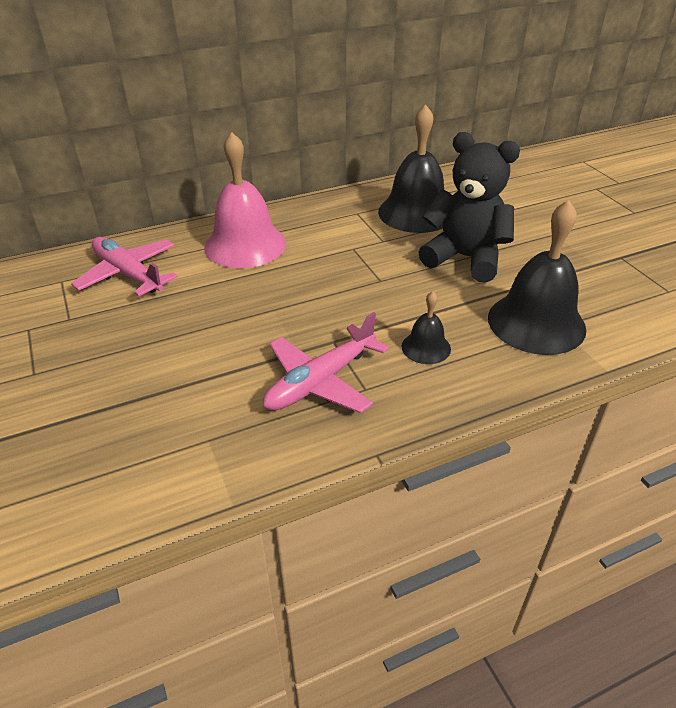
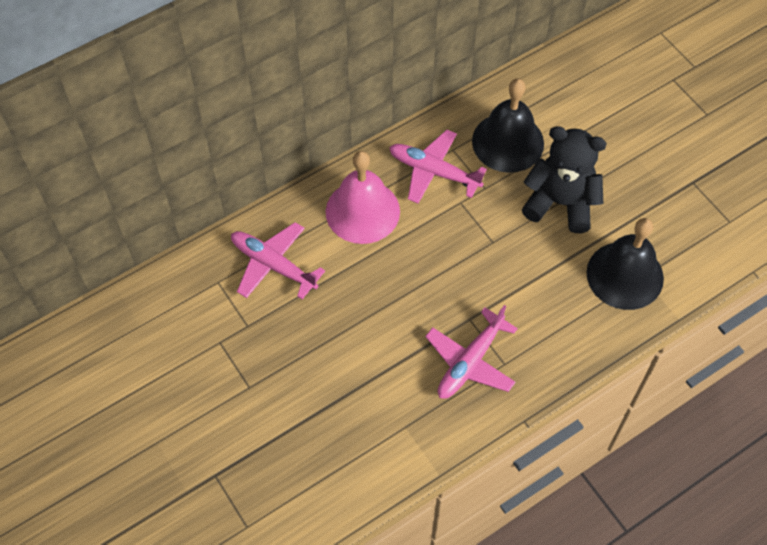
camera: 10 degrees left, 20 degrees up
(332, 225) = (434, 172): none -> pink plane
(426, 347) = (542, 315): black bell -> none

